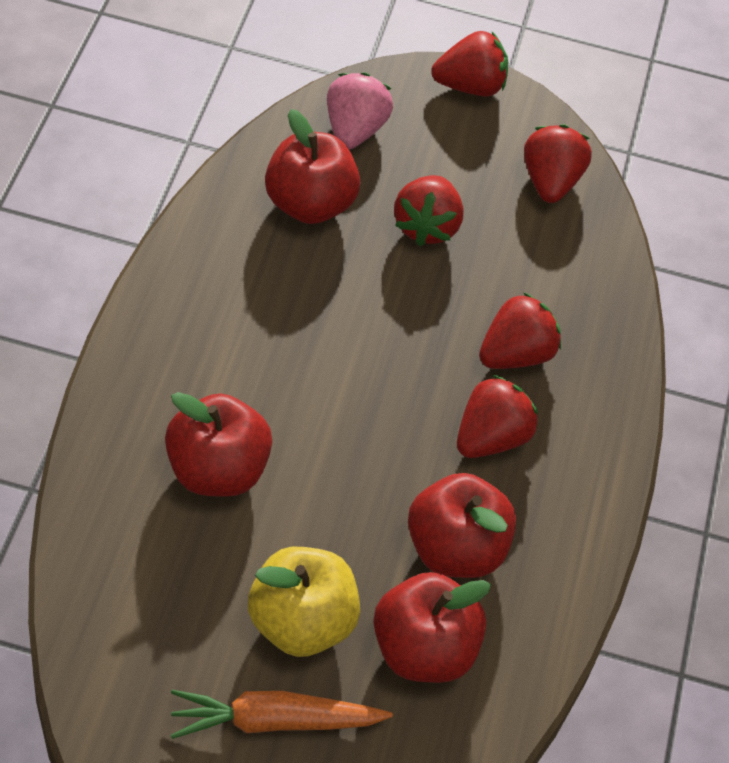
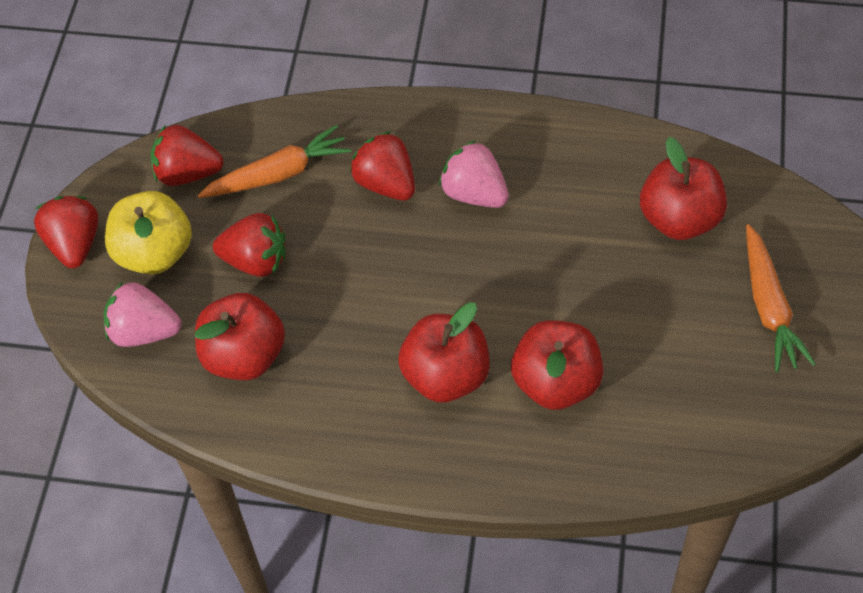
camera: 85 degrees left, 5 degrees up
(301, 623) = (680, 301): yellow apple -> yellow apple (155, 253)
(455, 550) = (585, 207): red apple -> red apple (446, 375)
(490, 438) = (474, 193): red strawberry -> pink strawberry
(540, 259) = (278, 174): none -> orange carrot

